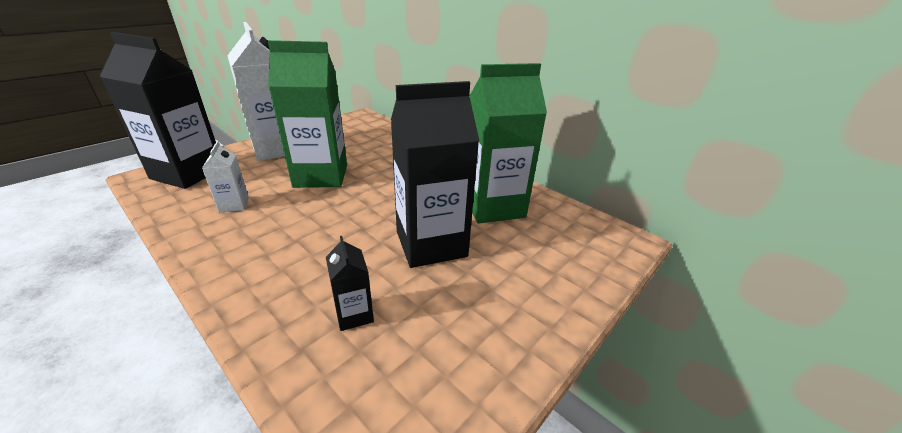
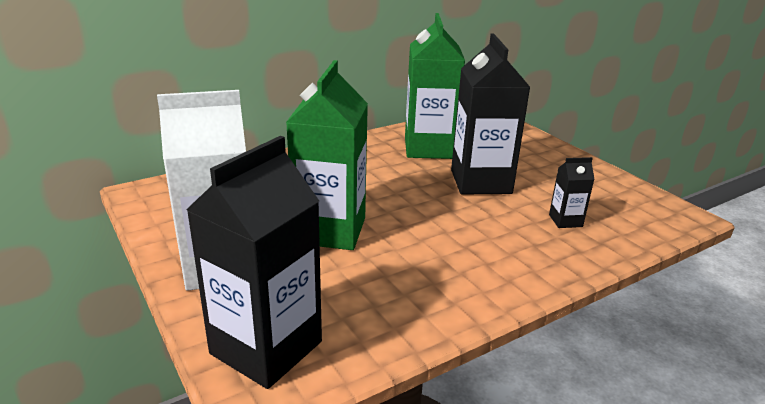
camera: 75 degrees left, 5 degrees down
(234, 205) = (382, 292): white carton -> none

